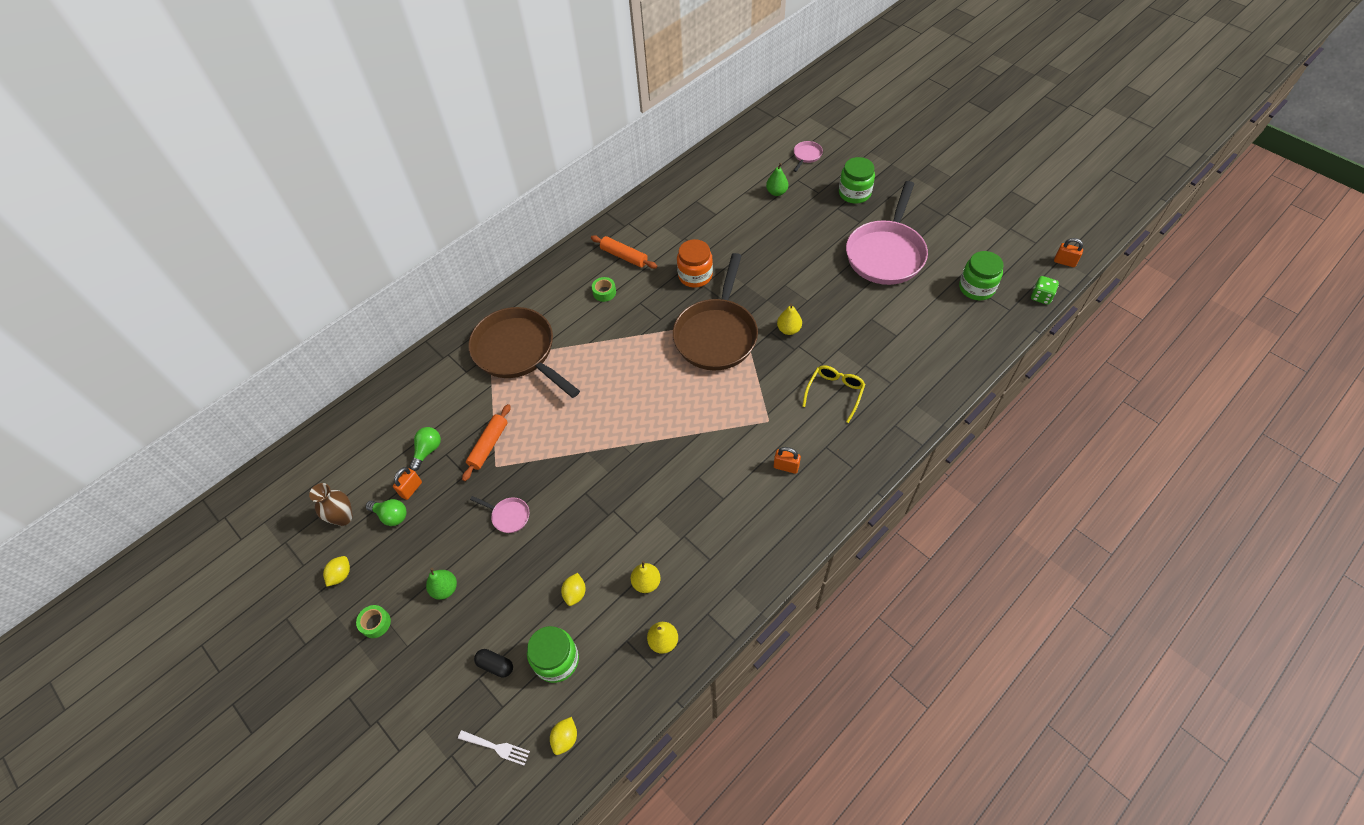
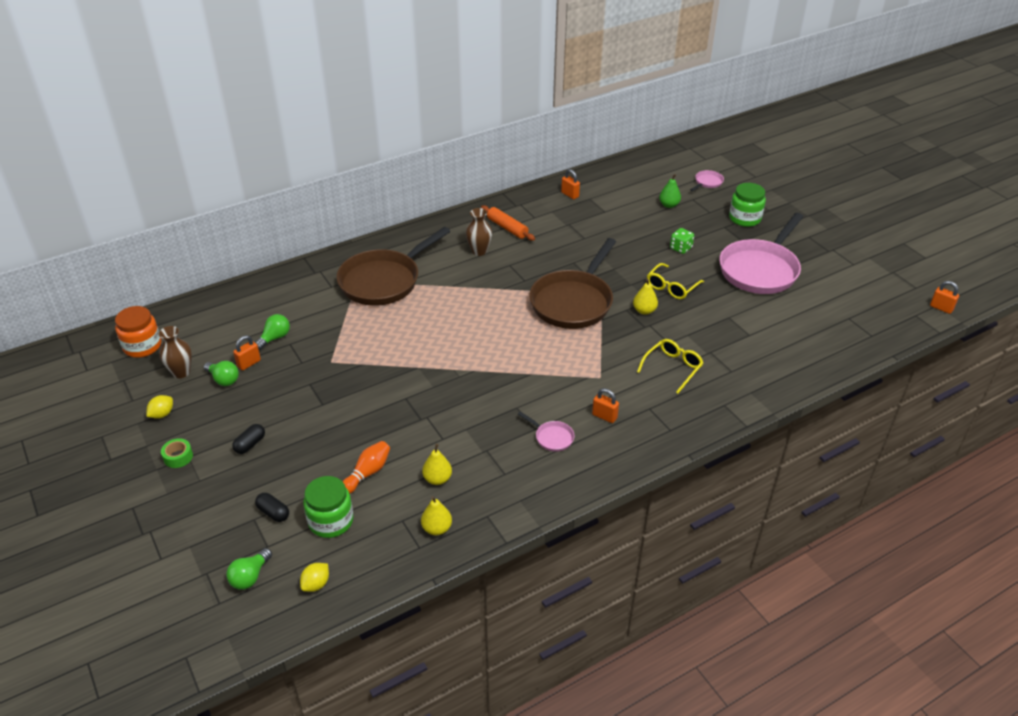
camera: 10 degrees right, 15 degrees down
(445, 589) = (250, 444): green pear -> black capsule
(488, 445) = (330, 345): orange rolling pin -> none
(497, 747) = (250, 577): white fork -> green light bulb
(508, 516) = (328, 401): pink pan -> pink pan (552, 437)
(518, 352) = (383, 281): brown pan -> brown pan turned 105 degrees counterclockwise
(575, 593) = (367, 473): yellow lemon -> orange bowling pin
(604, 292) = (479, 251): green tape -> brown vase
(675, 200) = (570, 195): none -> orange padlock
(695, 275) = (569, 254): orange jar -> orange jar (142, 346)
(807, 294) = (671, 287): none -> yellow glasses
(976, 288) = (843, 312): green jar -> none
(1041, 297) = (908, 331): green dice -> green dice (680, 248)

